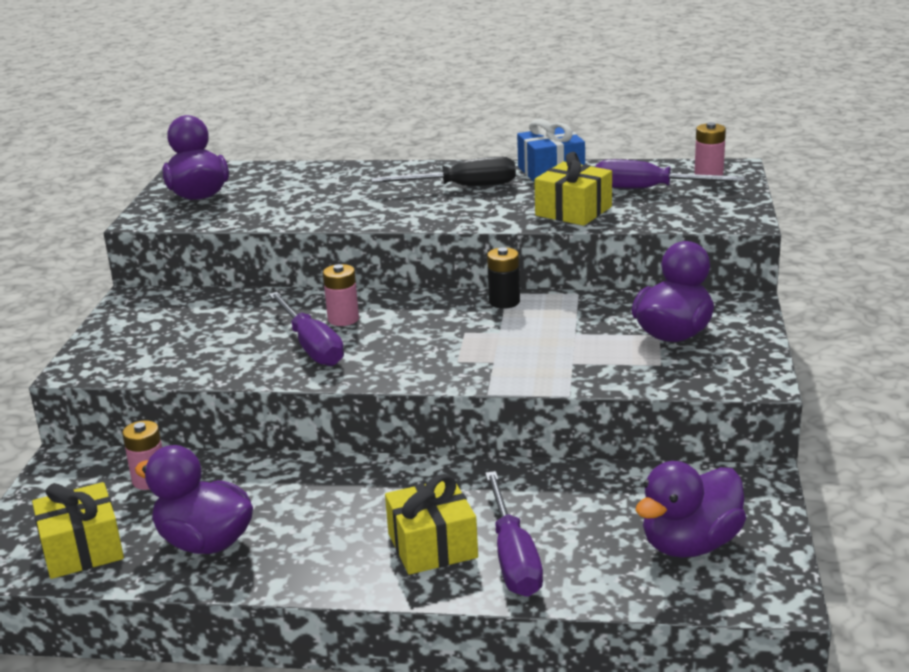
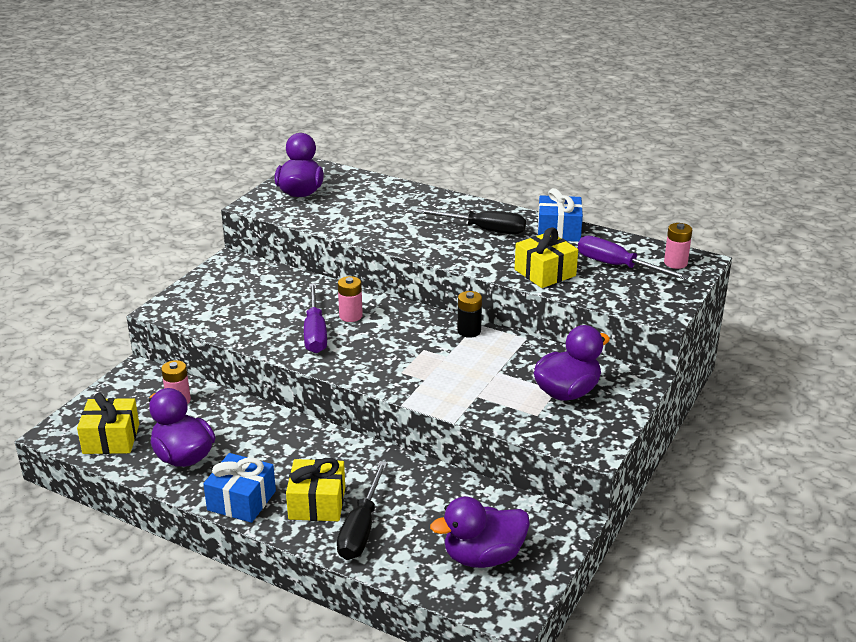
camera: 20 degrees right, 5 degrees up
(327, 571) = (241, 500): none -> blue gift
(513, 557) = (361, 528): purple screwdriver -> black screwdriver

